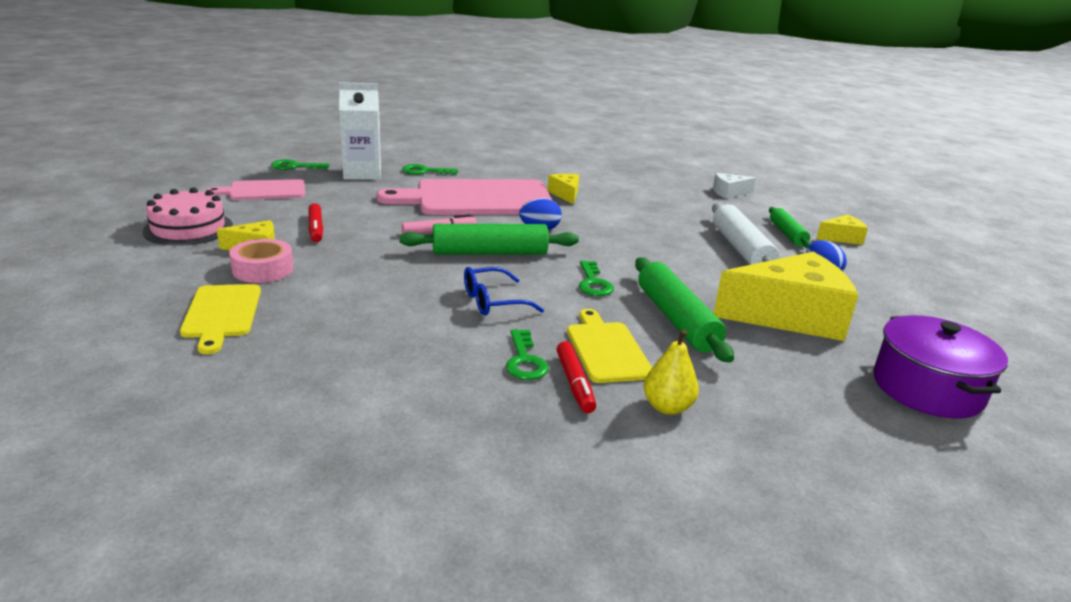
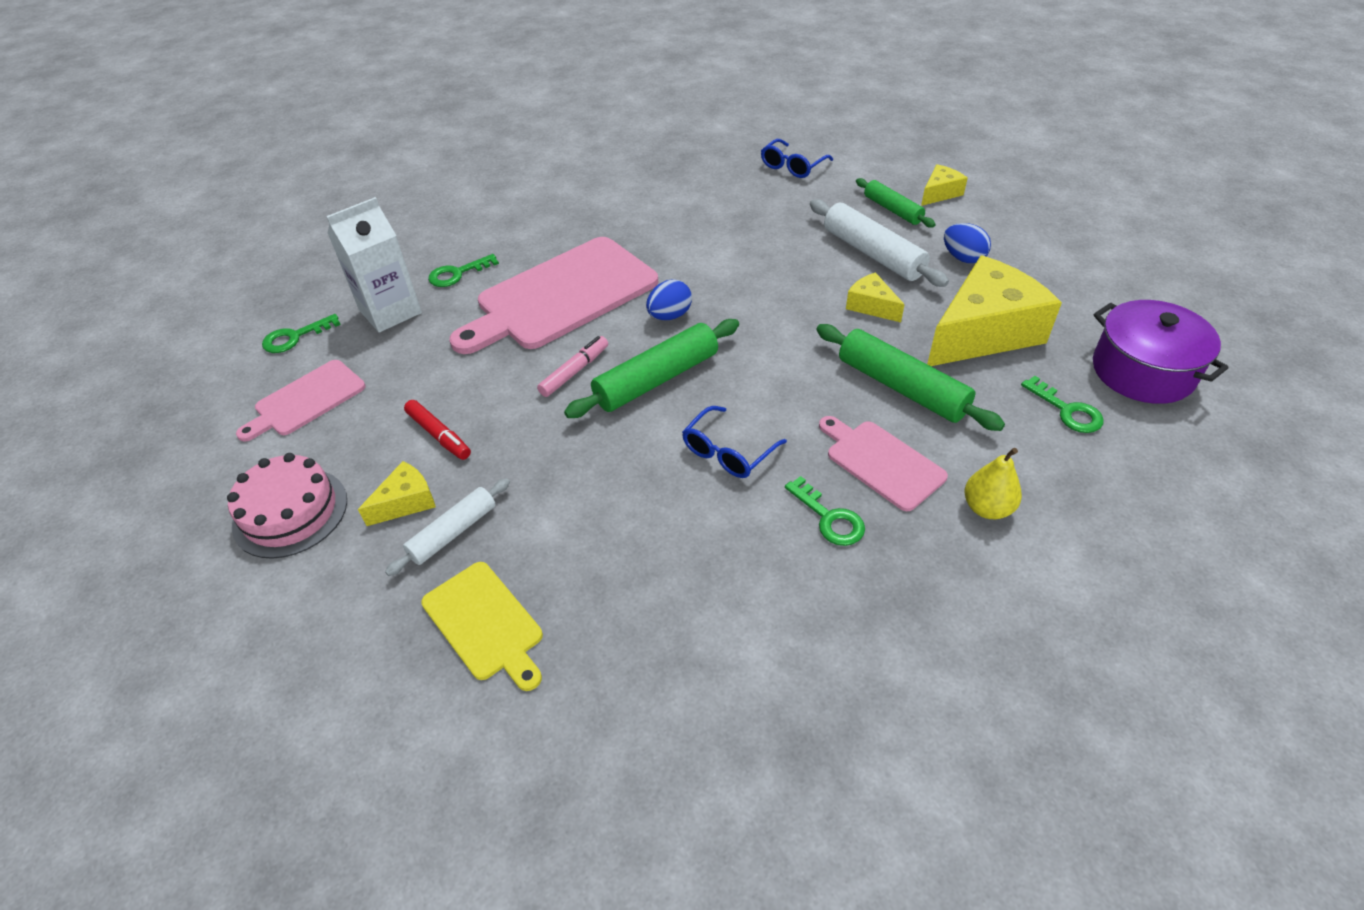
camera: 25 degrees left, 20 degrees up
(263, 269) = (453, 532): pink tape -> white rolling pin
(565, 194) = (643, 244): yellow cheese -> yellow cheese (871, 306)
(575, 383) = (894, 522): red marker -> none
(593, 283) = (791, 374): green key -> green key (1067, 410)
(606, 349) = (881, 462): yellow cutting board -> pink cutting board
(729, 193) = (792, 166): white cheese -> blue glasses

